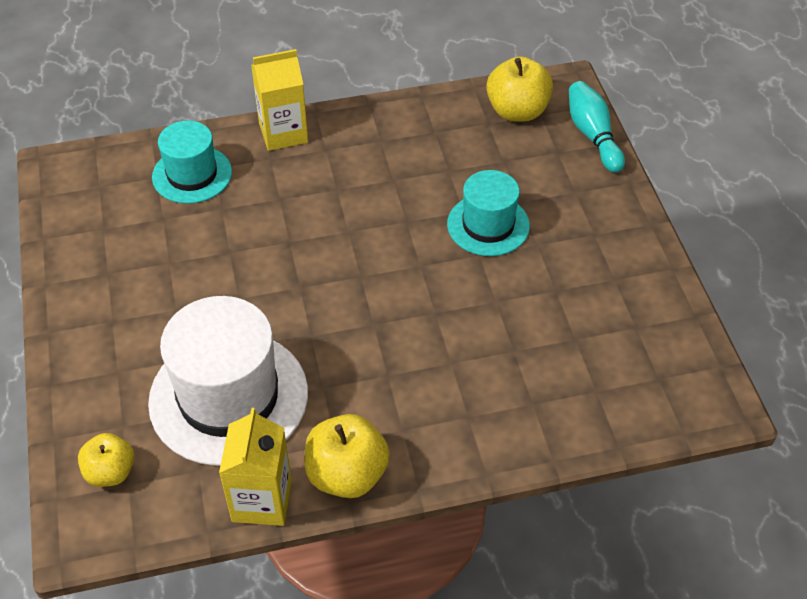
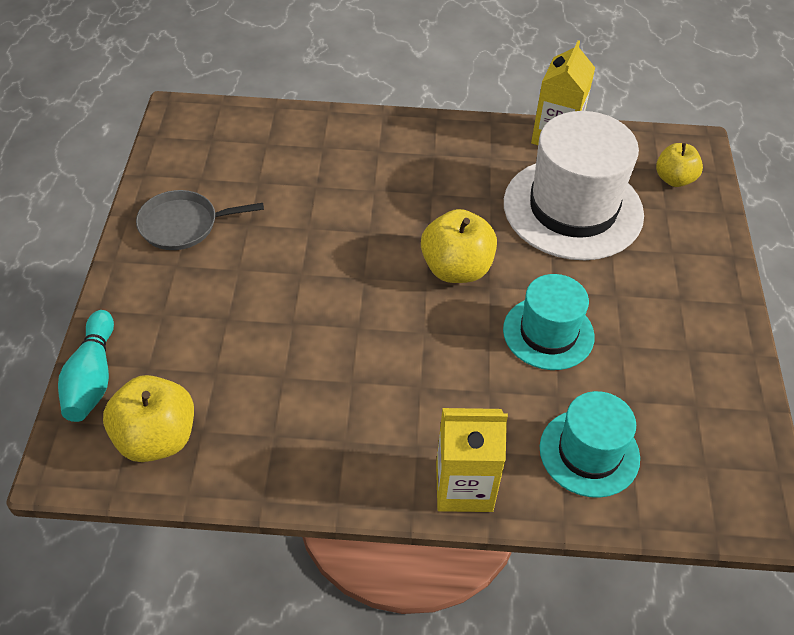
camera: 165 degrees left, 0 degrees up
(347, 474) = (487, 137): yellow apple -> yellow apple (456, 269)
(488, 225) = (275, 301): turquoise hat -> turquoise hat (548, 333)
(616, 273) = (183, 225): none -> grey pan

